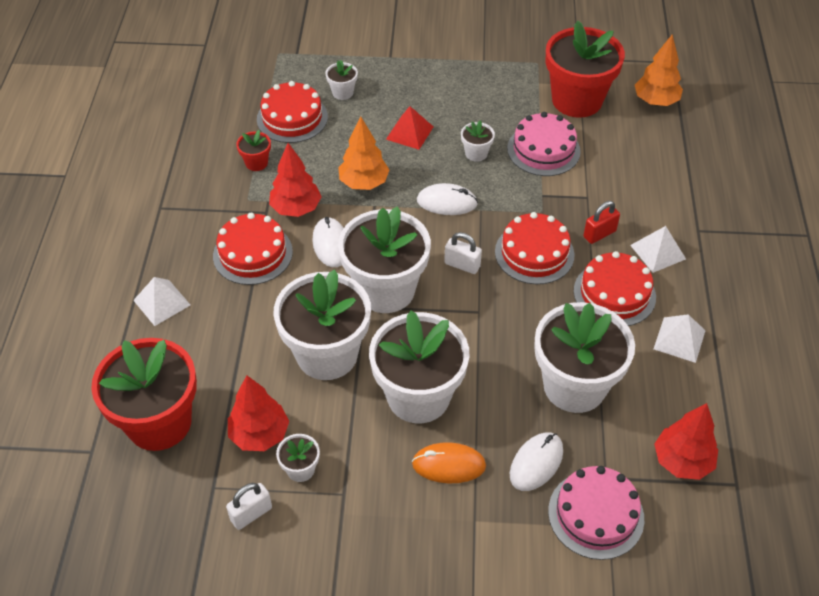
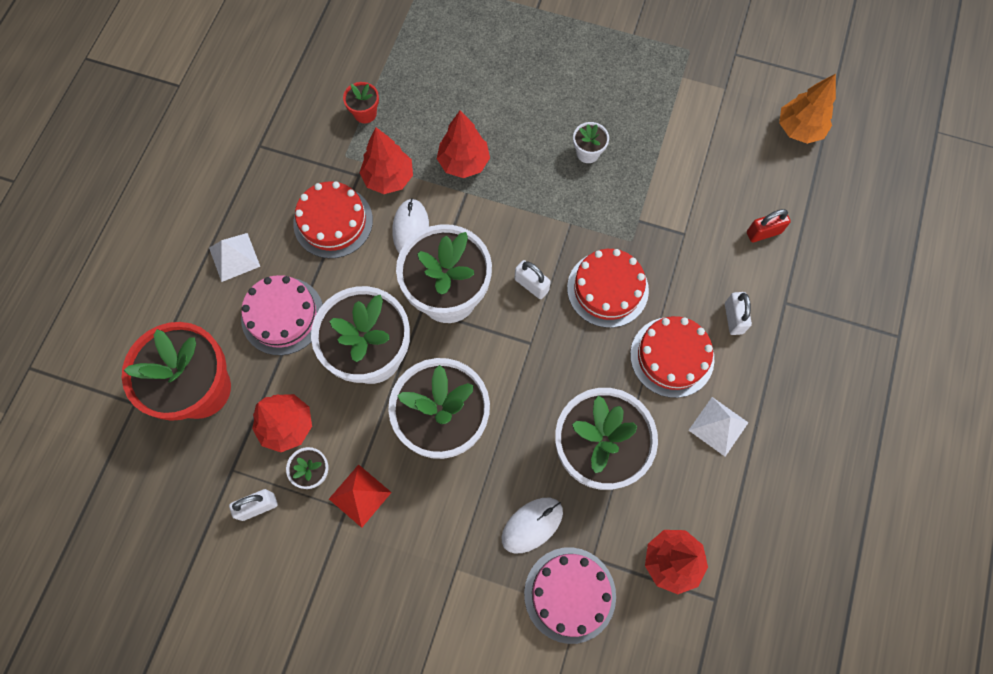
camera: 15 degrees right, 20 degrees up
(292, 118) = (415, 65): red cake -> none
(342, 92) = (474, 44): white flower pot -> none
(364, 183) = (464, 163): orange tree -> red tree
(409, 133) = (528, 111): red pyramid -> red pyramid (360, 495)
(447, 202) = (539, 206): white mouse -> none
(448, 465) = (450, 505): orange mouse -> none
(543, 150) = (658, 164): pink cake -> pink cake (282, 316)
(577, 100) = (715, 109): red flower pot -> none
(599, 234) = (681, 282): red padlock -> red padlock (763, 232)
(657, 252) = (733, 318): white pyramid -> white padlock

